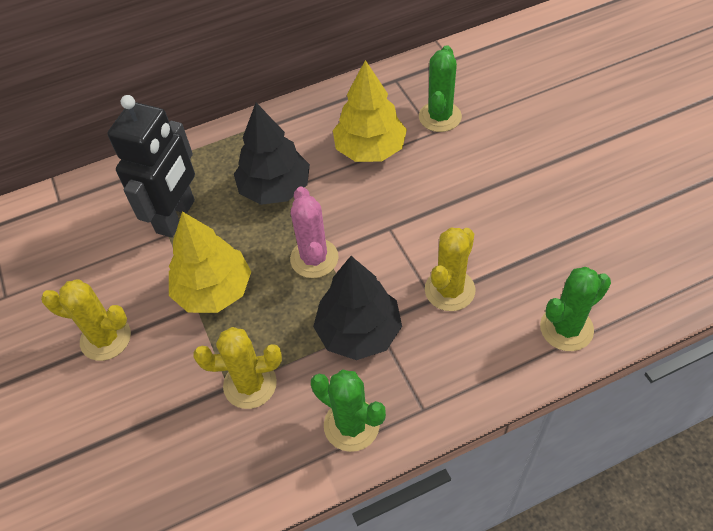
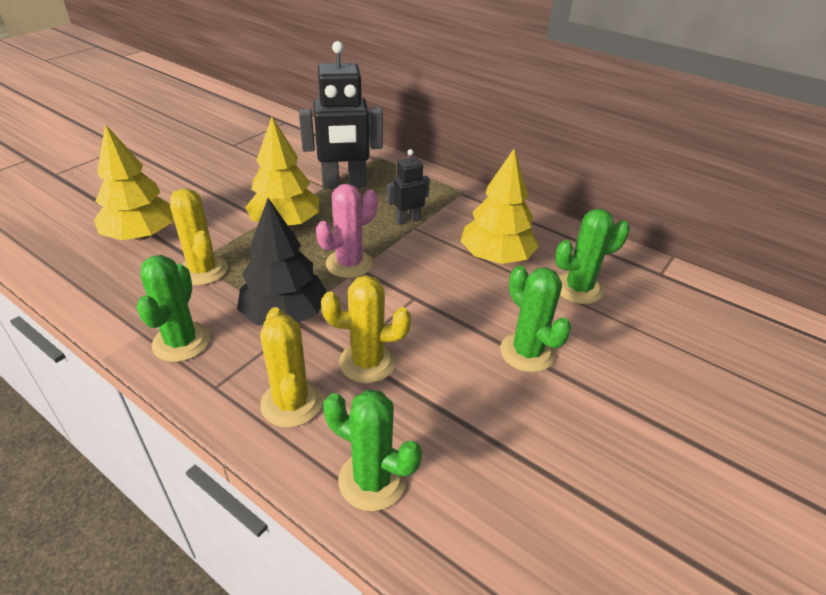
camera: 55 degrees right, 15 degrees down
(105, 338) = (217, 192): yellow cactus -> yellow cactus (291, 403)
(146, 432) = (141, 235): none -> yellow tree
(275, 188) = (407, 220): black tree -> black robot
(491, 183) = (527, 352): none -> green cactus

